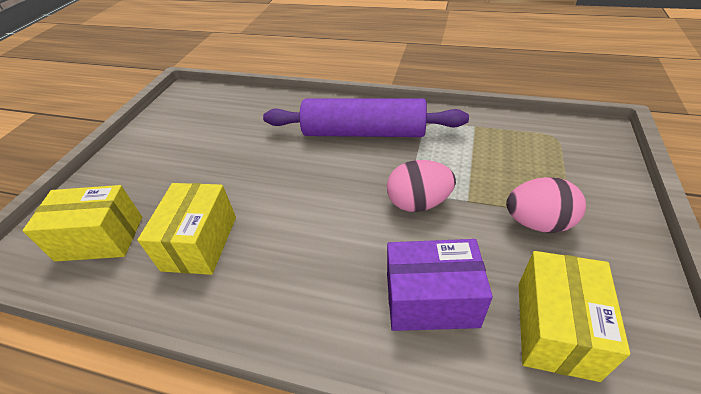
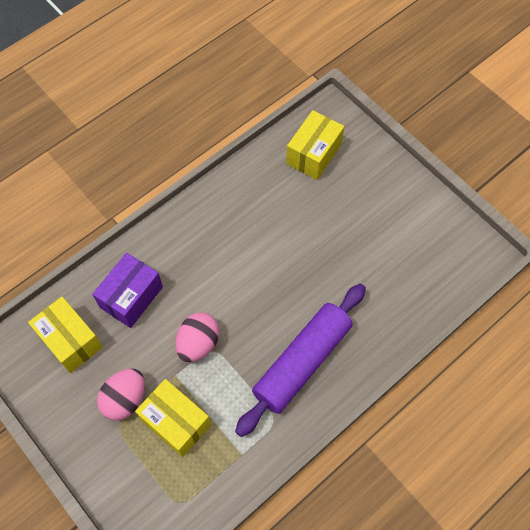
camera: 120 degrees right, 20 degrees up
(200, 243) = (266, 204): yellow box -> yellow box (176, 422)

